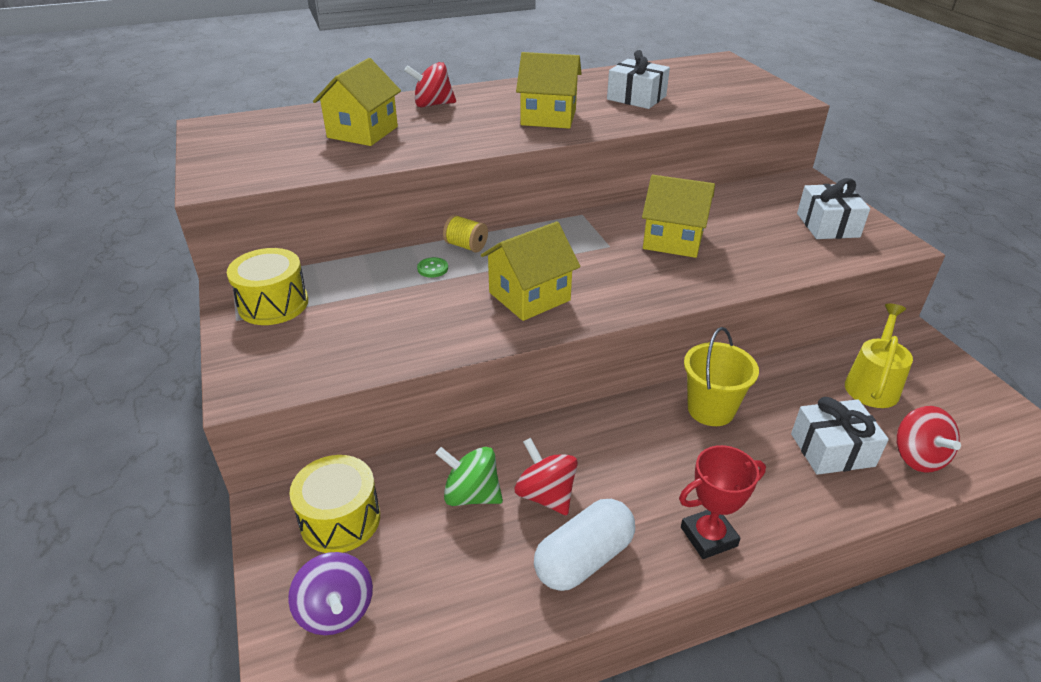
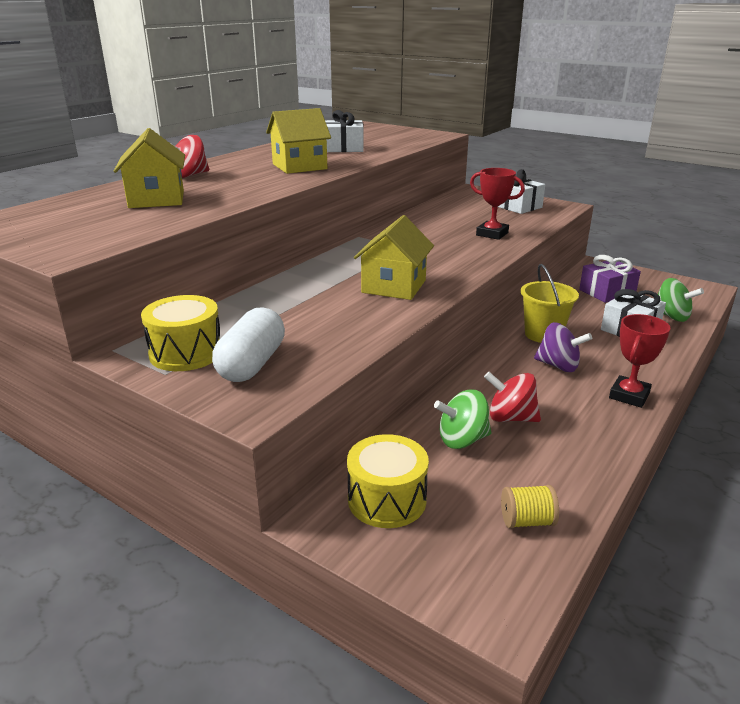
camera: 35 degrees left, 10 degrees down
(336, 610) = (465, 554): purple spinning top -> purple spinning top (558, 366)
(432, 268) = (294, 292): green button -> none
(466, 246) = (300, 273): yellow spool -> yellow spool (527, 521)
(584, 559) = (580, 439): white capsule -> white capsule (252, 364)
(673, 240) = (440, 234): yellow house -> none
(734, 259) = (492, 234): none -> red trophy
(872, 384) = (607, 292): yellow watering can -> purple gift
(917, 457) = (671, 316): red spinning top -> green spinning top

